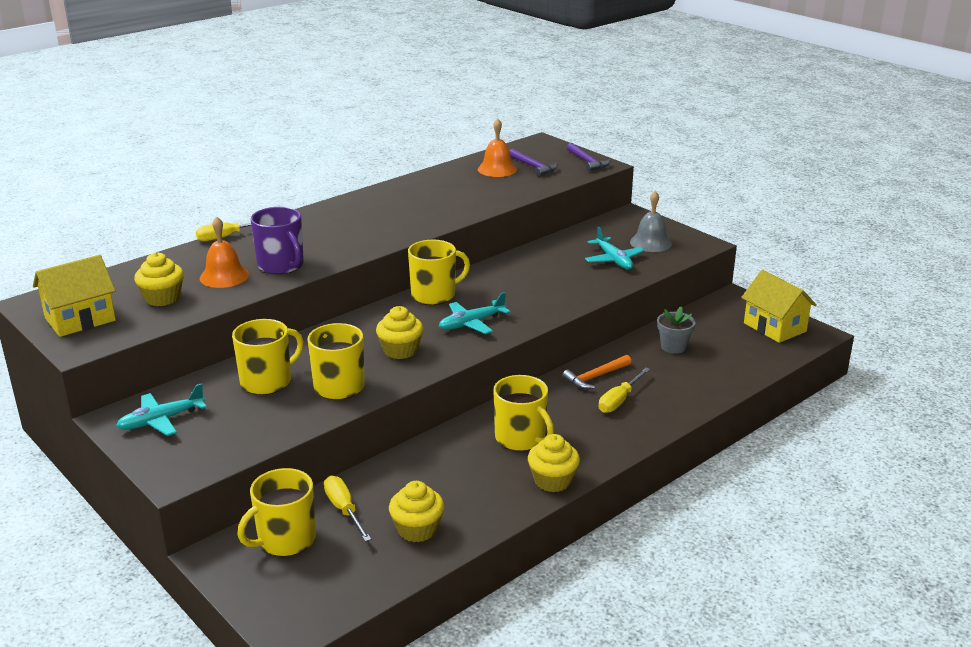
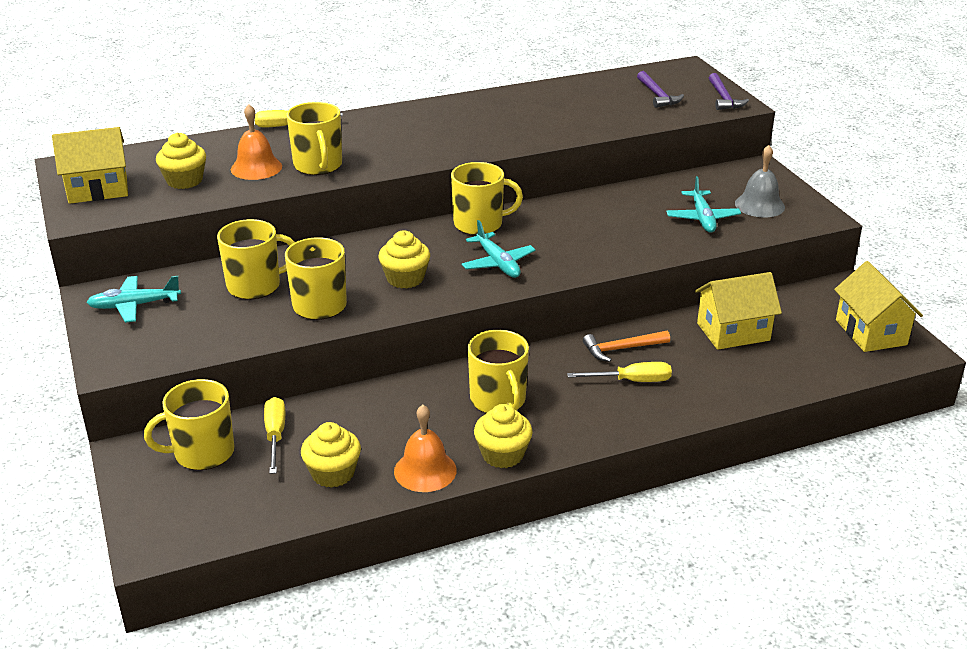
camera: 20 degrees right, 5 degrees up
(281, 265) = (318, 165): purple mug -> yellow mug
(472, 323) = (498, 263): turquoise plane -> turquoise plane turned 105 degrees counterclockwise
(497, 169) = (615, 92): orange bell -> orange bell (425, 470)
(619, 400) = (632, 381): yellow screwdriver -> yellow screwdriver turned 150 degrees counterclockwise
(673, 347) = (733, 332): grey flower pot -> yellow house

